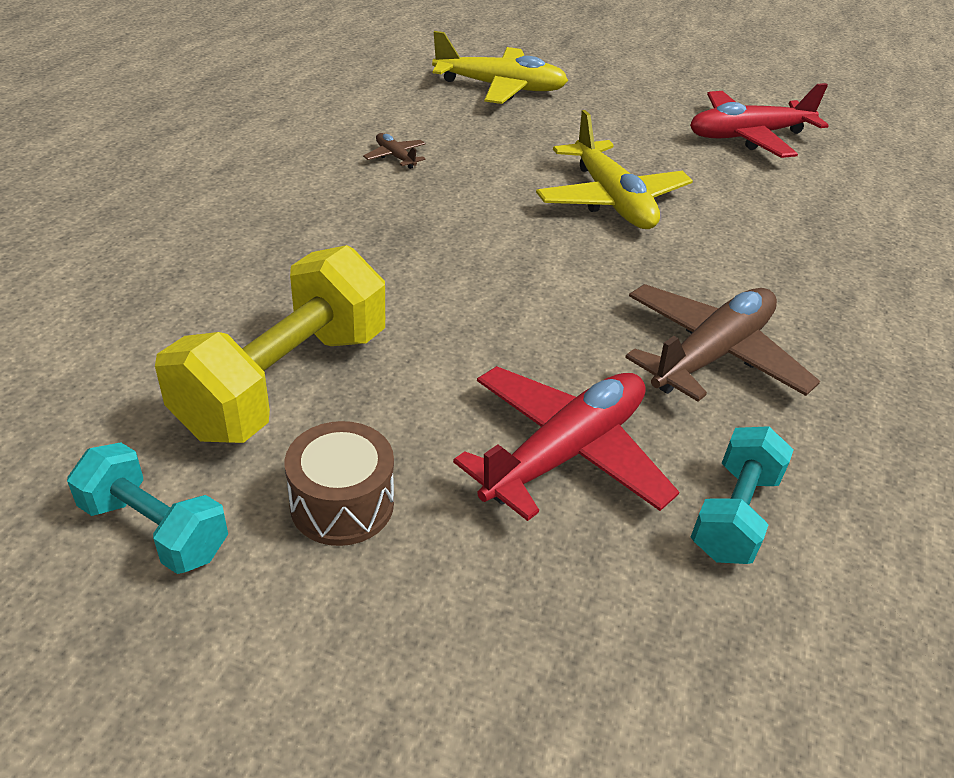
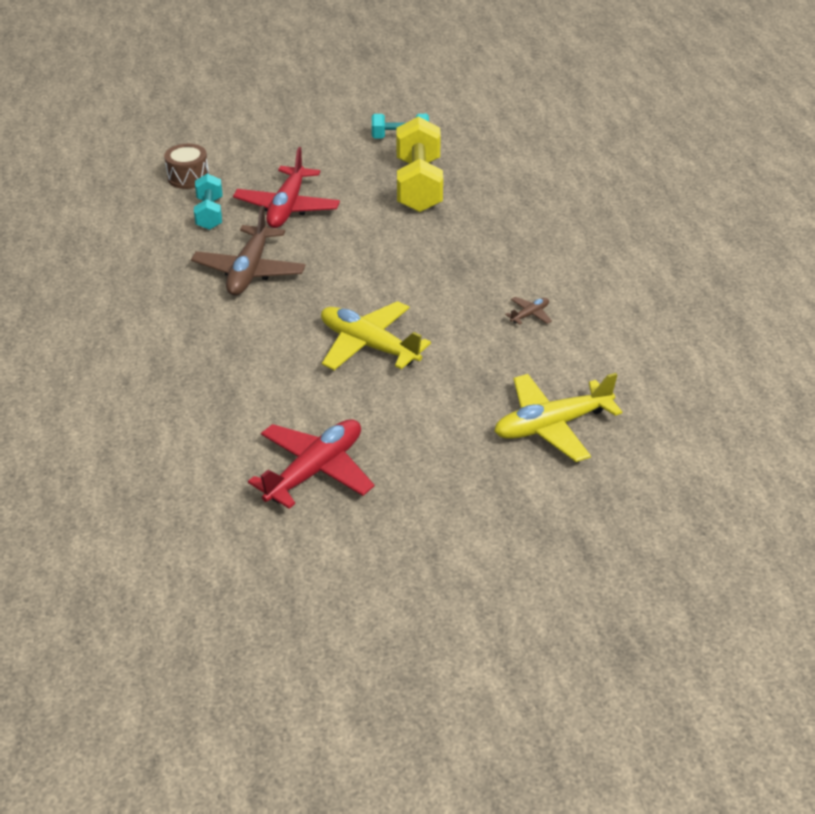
camera: 150 degrees right, 0 degrees up
(342, 504) = (351, 164): brown drum -> brown drum (188, 177)
(395, 157) = (529, 314): brown plane -> brown plane turned 60 degrees counterclockwise

